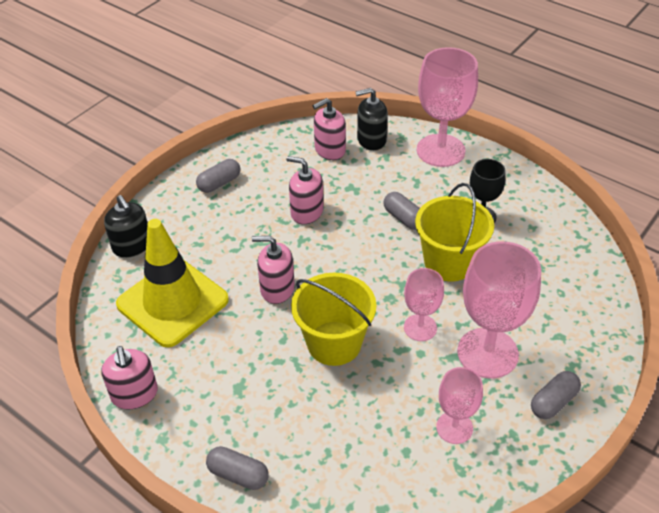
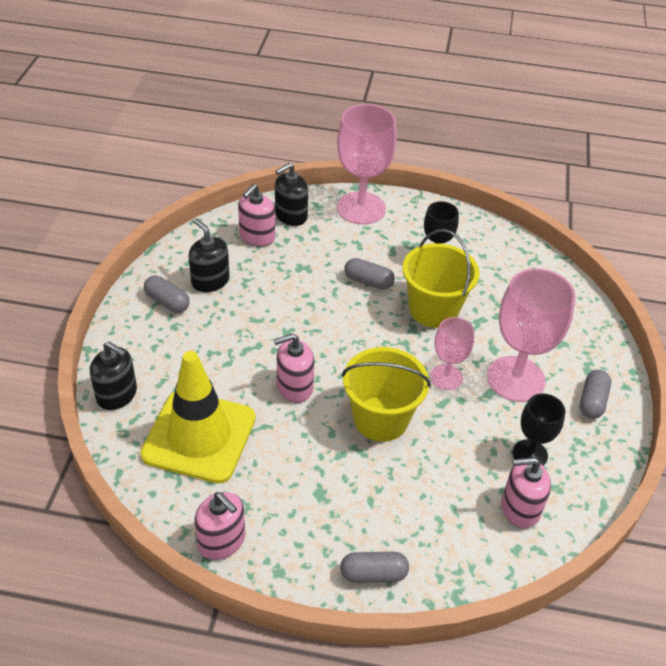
camera: 30 degrees left, 0 degrees up
(219, 183) = (167, 302): grey capsule -> grey capsule turned 75 degrees counterclockwise
(265, 176) = (210, 281): none -> black soap dispenser
(306, 212) = (274, 303): pink soap dispenser -> pink soap dispenser (520, 508)
(454, 427) = (530, 454): pink goblet -> black goblet

